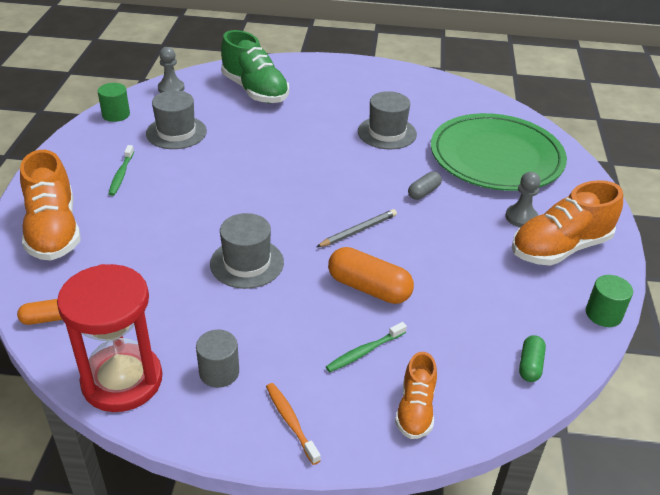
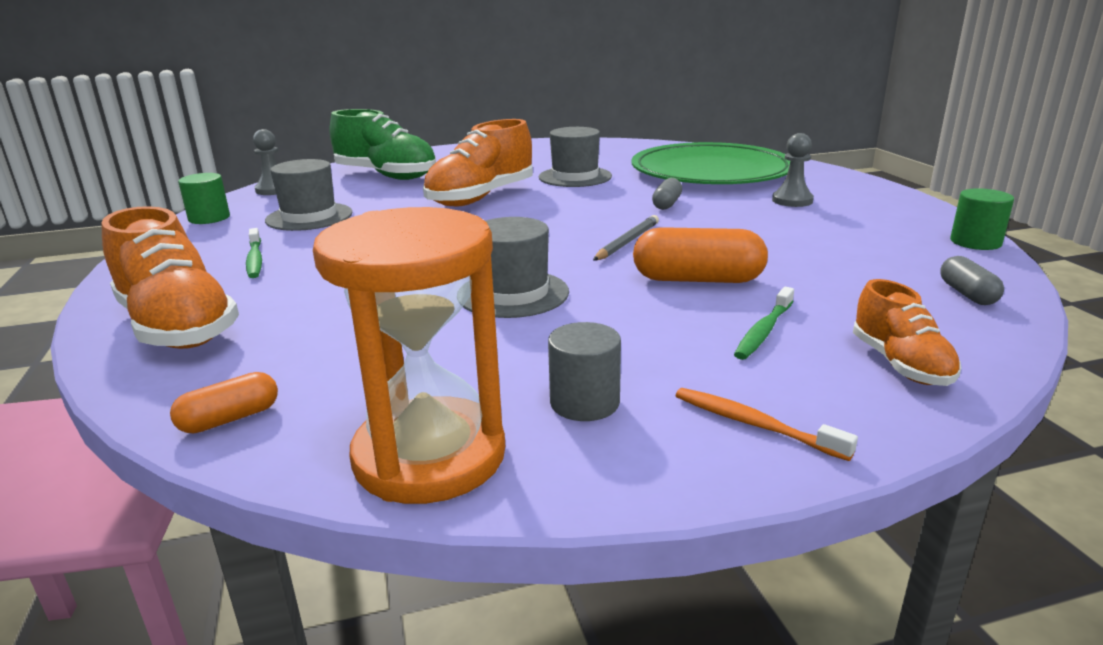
camera: 20 degrees left, 15 degrees down
(122, 380) = (429, 456): red hourglass -> orange hourglass
(530, 365) = (967, 294): green capsule -> grey capsule
(560, 248) = (861, 211): orange shoe -> orange shoe (481, 198)

